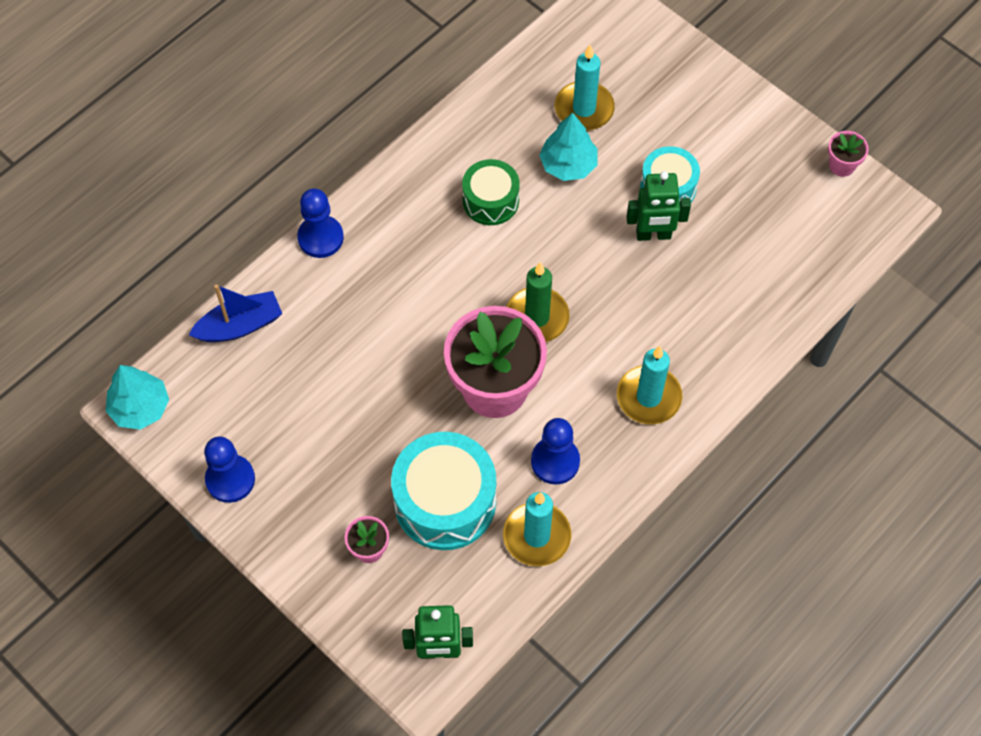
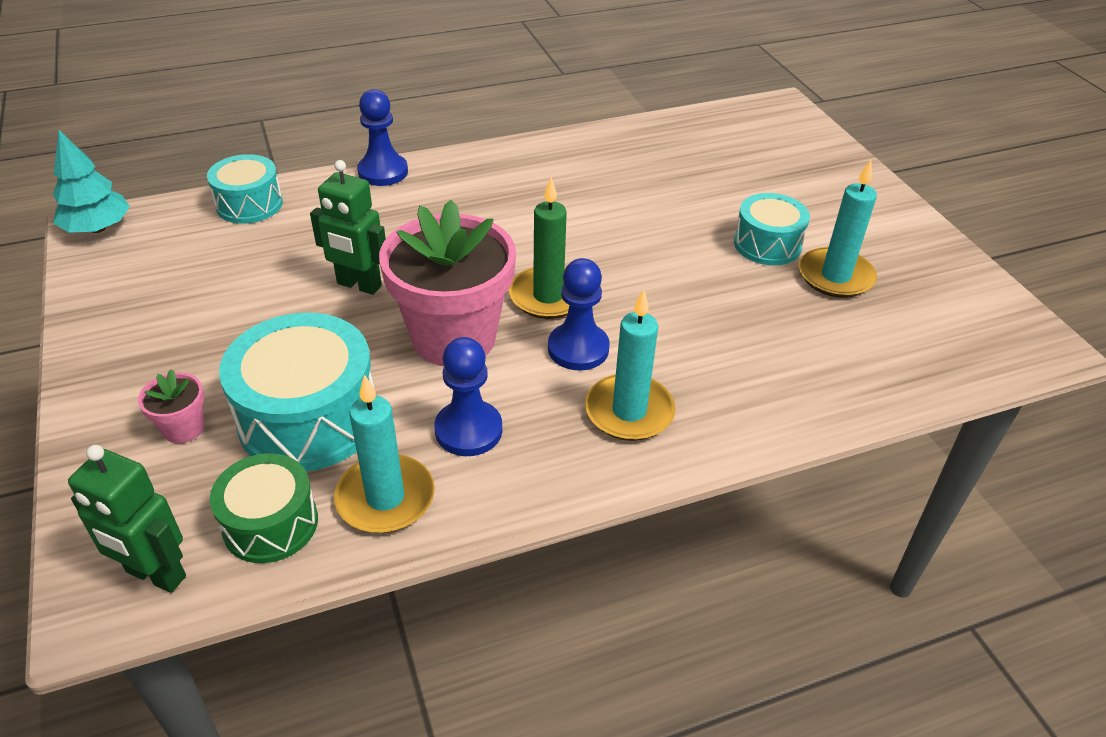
camera: 25 degrees right, 20 degrees down
(230, 479) = (113, 311): blue pawn -> blue pawn (578, 349)
(240, 325) = (249, 204): blue boat -> turquoise drum
(490, 201) = (569, 197): green drum -> green drum (270, 523)
(568, 165) = (668, 197): turquoise tree -> none
(584, 109) = (712, 166): turquoise candle -> turquoise candle (835, 276)
(653, 235) = (727, 274): green robot -> green robot (359, 285)
(842, 165) = (990, 289): pink flower pot -> none

